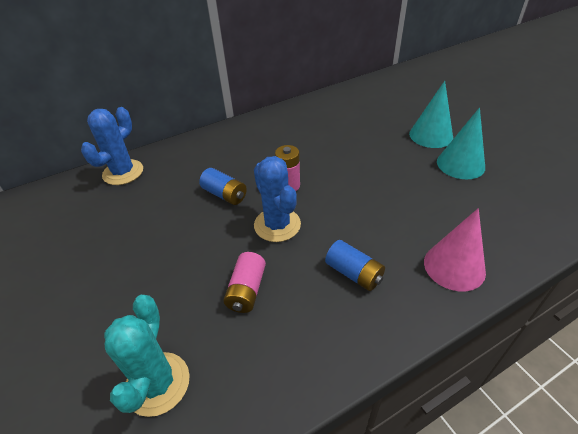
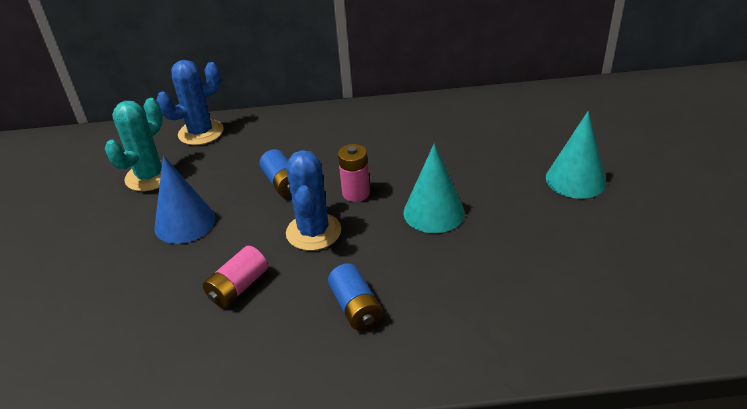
camera: 25 degrees right, 5 degrees down
(157, 383) = (109, 340): turquoise cactus -> turquoise cactus (150, 176)
(160, 251) = (185, 222): none -> blue cone
(454, 266) = (473, 338): pink cone -> none
(460, 164) = (584, 226): turquoise cone -> turquoise cone (433, 212)

